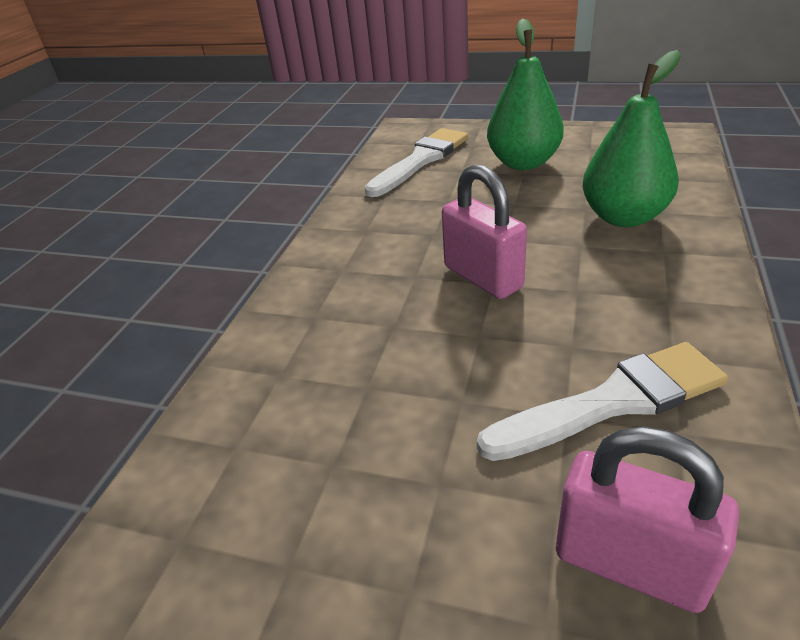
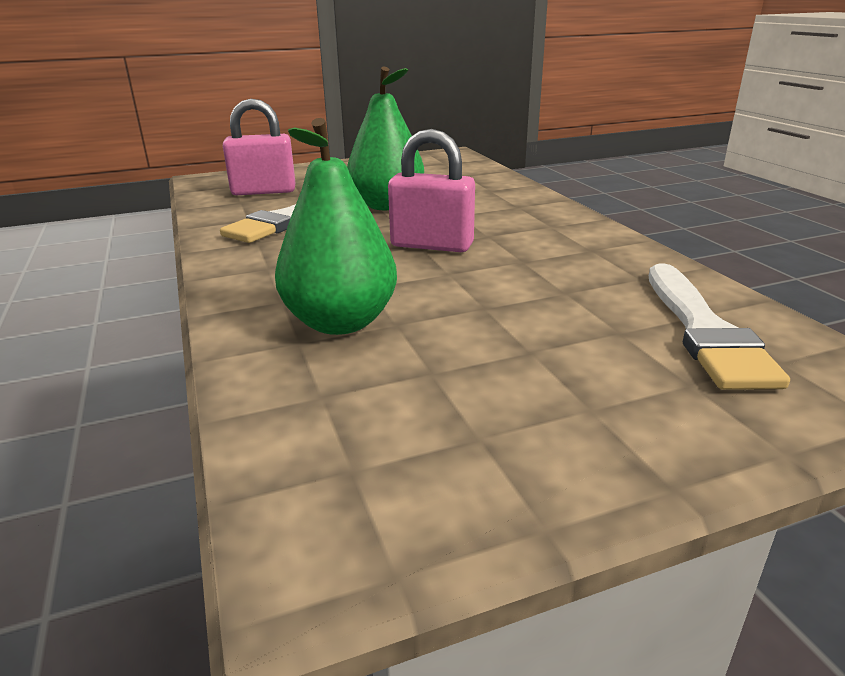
camera: 140 degrees right, 10 degrees down
(523, 163) = (552, 368): green pear -> green pear (387, 206)

